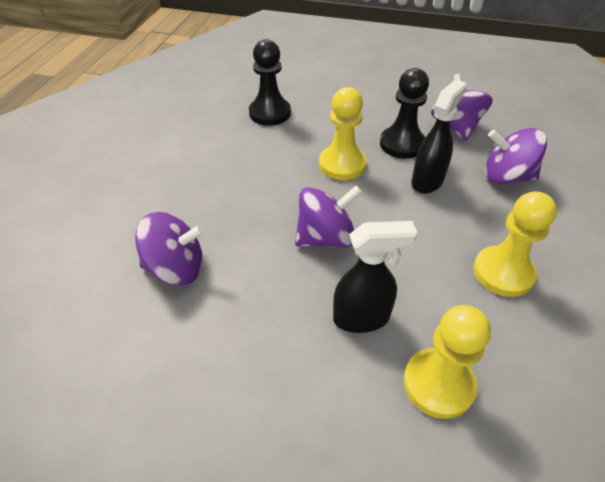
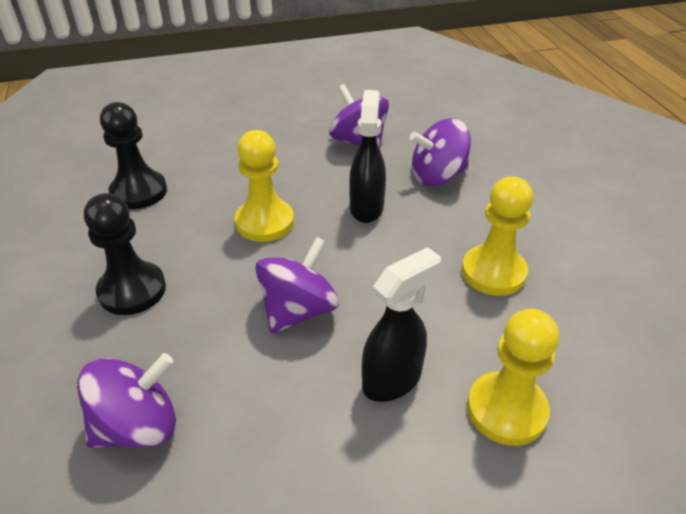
camera: 30 degrees left, 5 degrees down
(402, 144) = (316, 177): black pawn -> black pawn (132, 290)

